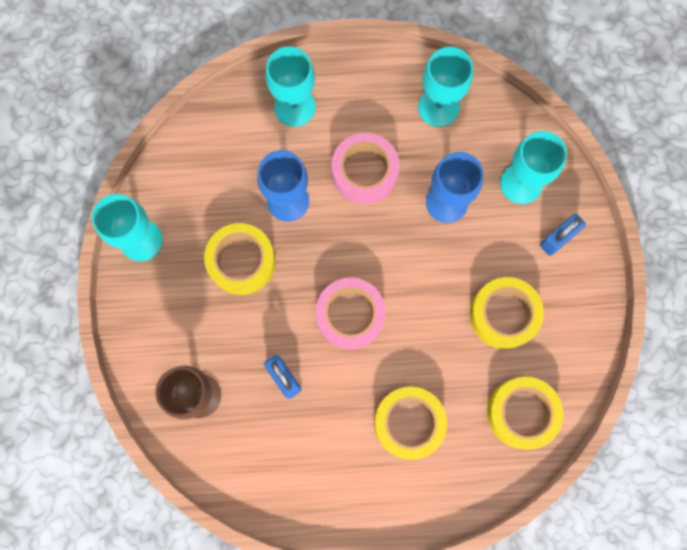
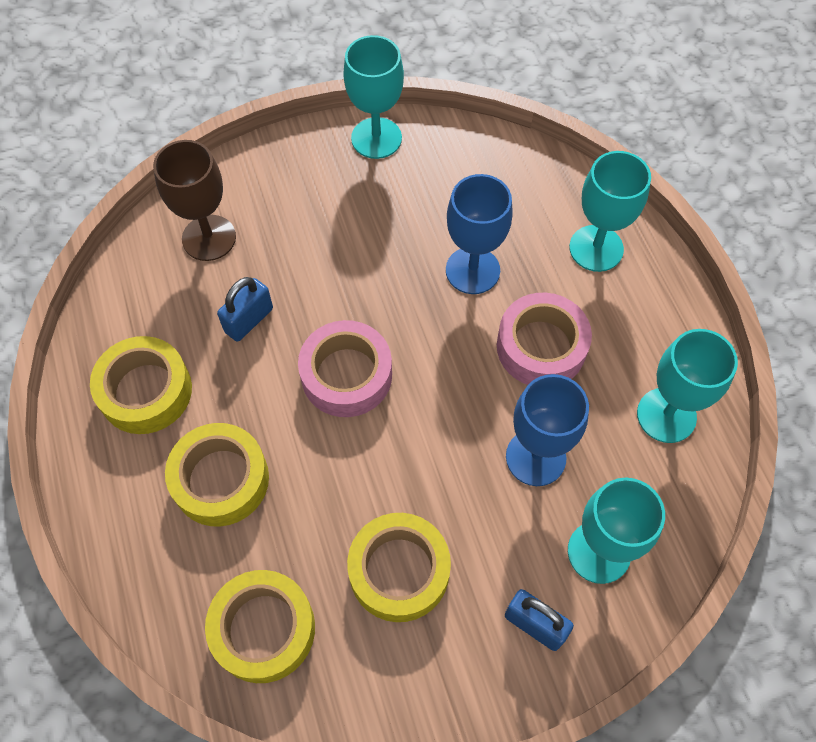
camera: 75 degrees right, 15 degrees down
(241, 261) = (381, 241): yellow tape -> yellow tape (146, 391)

